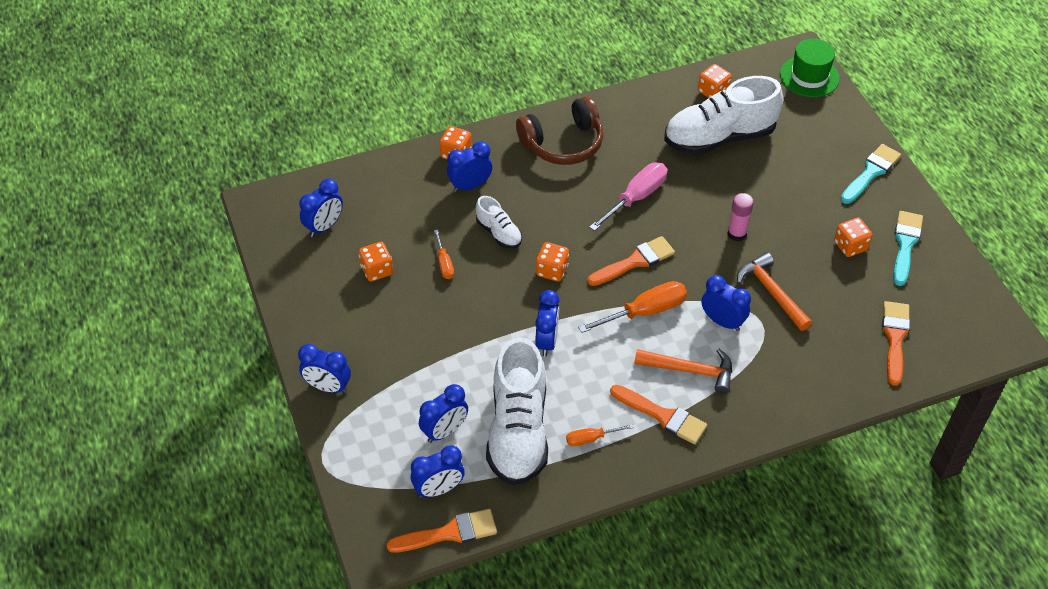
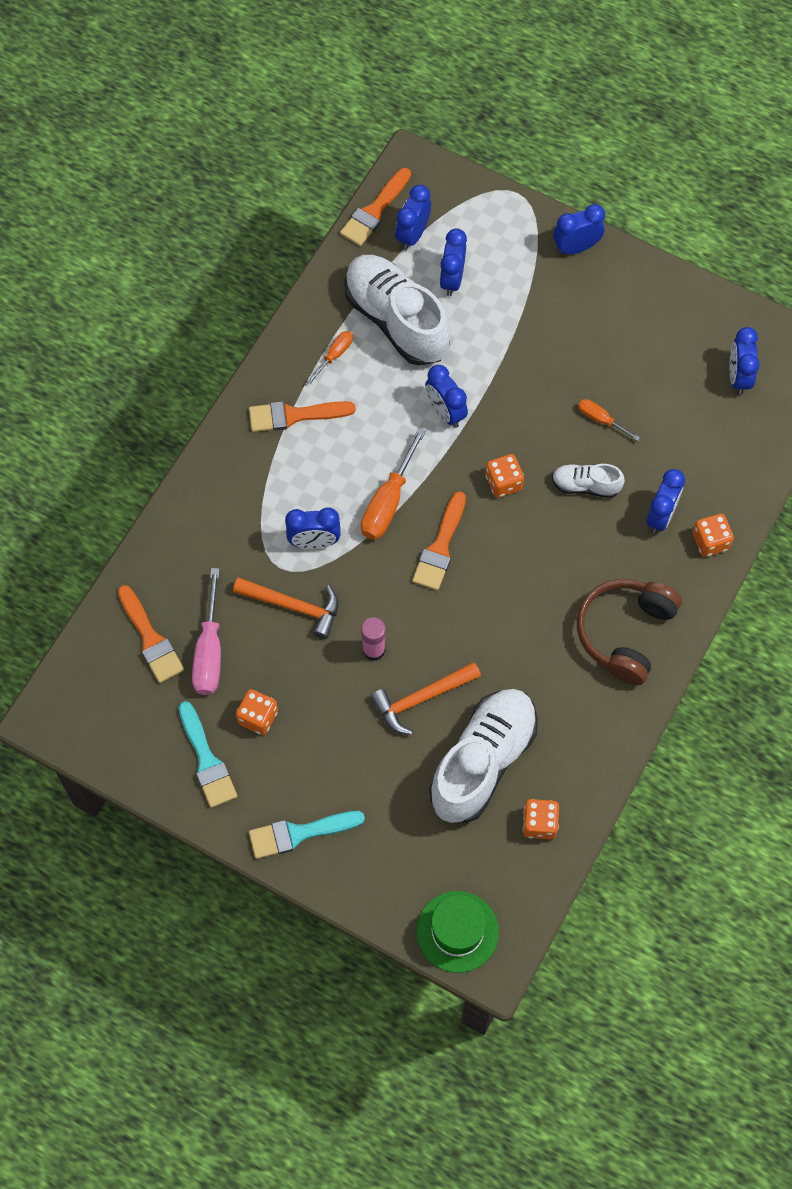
camera: 140 degrees right, 15 degrees up
(377, 270) = (649, 371): orange dice -> none
(636, 198) = (500, 620): pink screwdriver -> pink screwdriver (209, 650)
(690, 370) = (304, 473): orange hammer -> orange hammer (421, 699)
(871, 172) = (299, 833): turquoise brush -> turquoise brush turned 75 degrees clockwise

